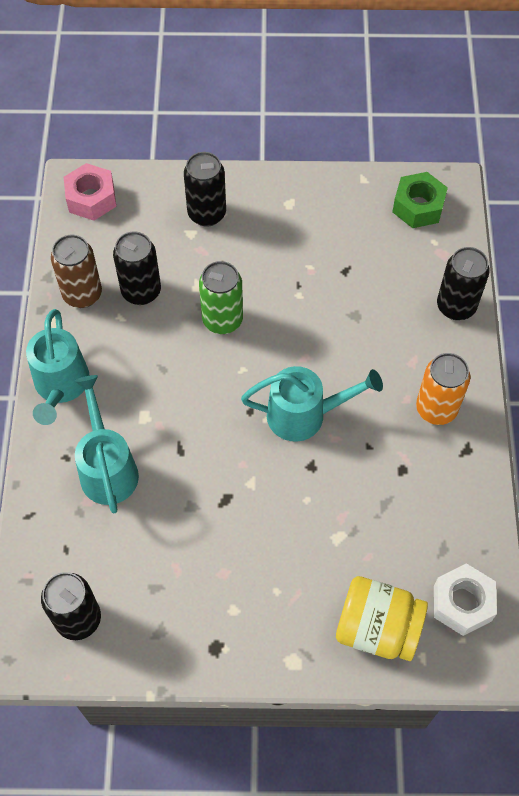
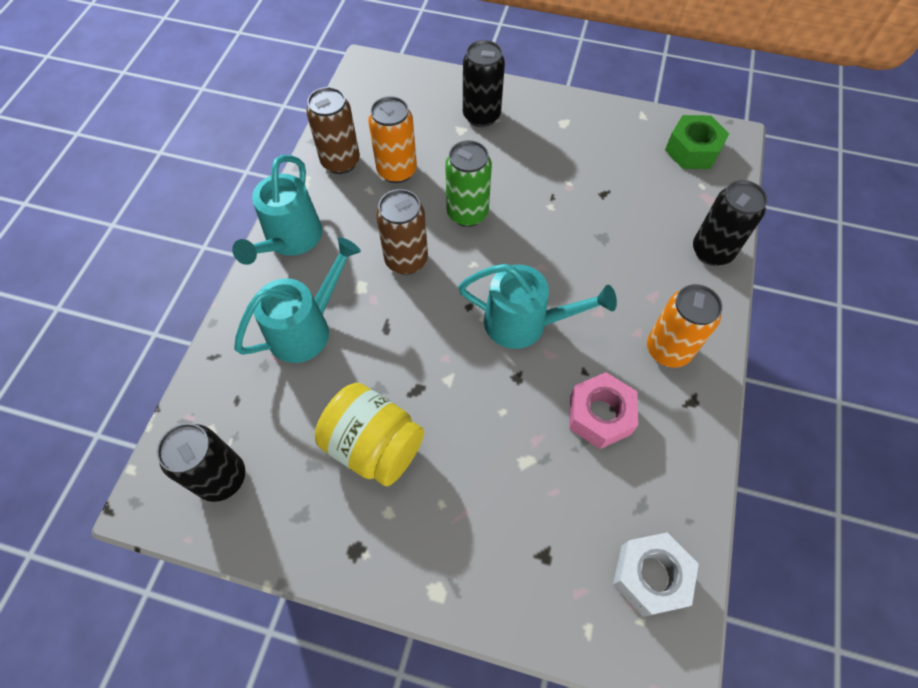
camera: 15 degrees right, 0 degrees up
(91, 198) = (378, 82): pink nut -> pink nut (600, 415)
(107, 467) = (307, 328): turquoise watering can -> turquoise watering can turned 45 degrees clockwise
(141, 291) = (397, 171): black can -> orange can
(178, 380) = (406, 260): none -> brown can
(377, 628) = (543, 579): yellow jar -> yellow jar (374, 445)

